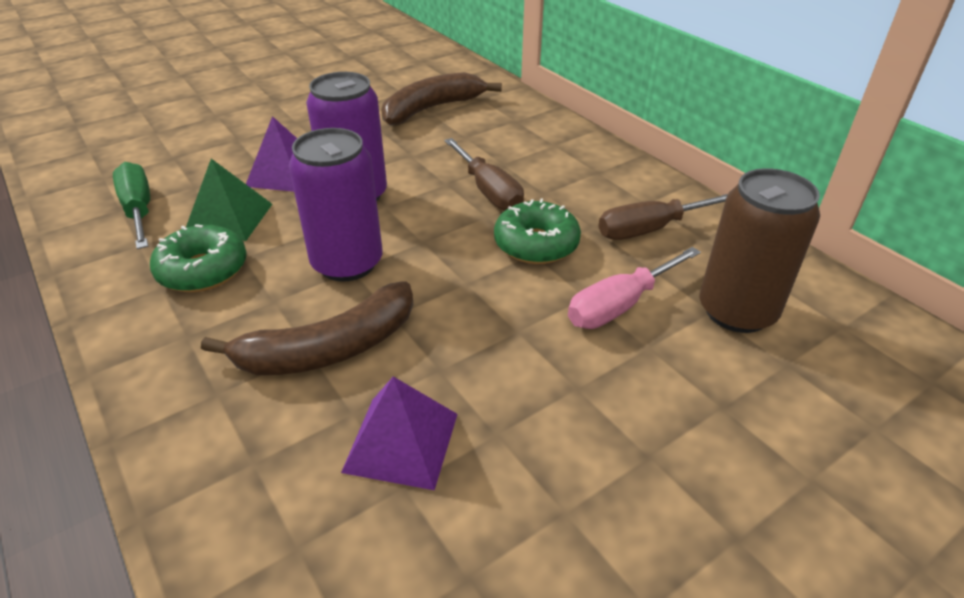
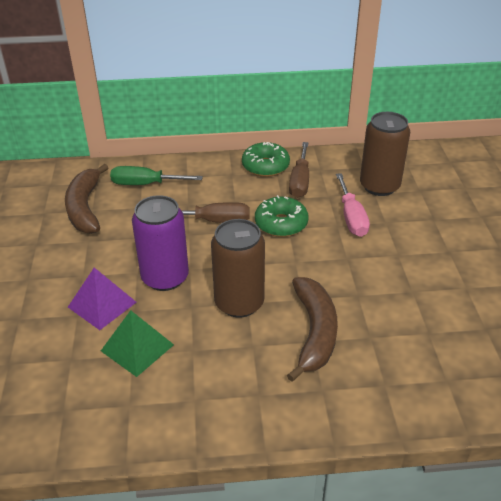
camera: 60 degrees left, 0 degrees up
(139, 210) = (77, 398): green screwdriver -> green screwdriver (146, 184)
(203, 270) = (192, 373): green donut -> green donut (265, 166)
(347, 263) = (239, 303): purple can -> brown can
(401, 442) = (400, 325): purple pyramid -> none

